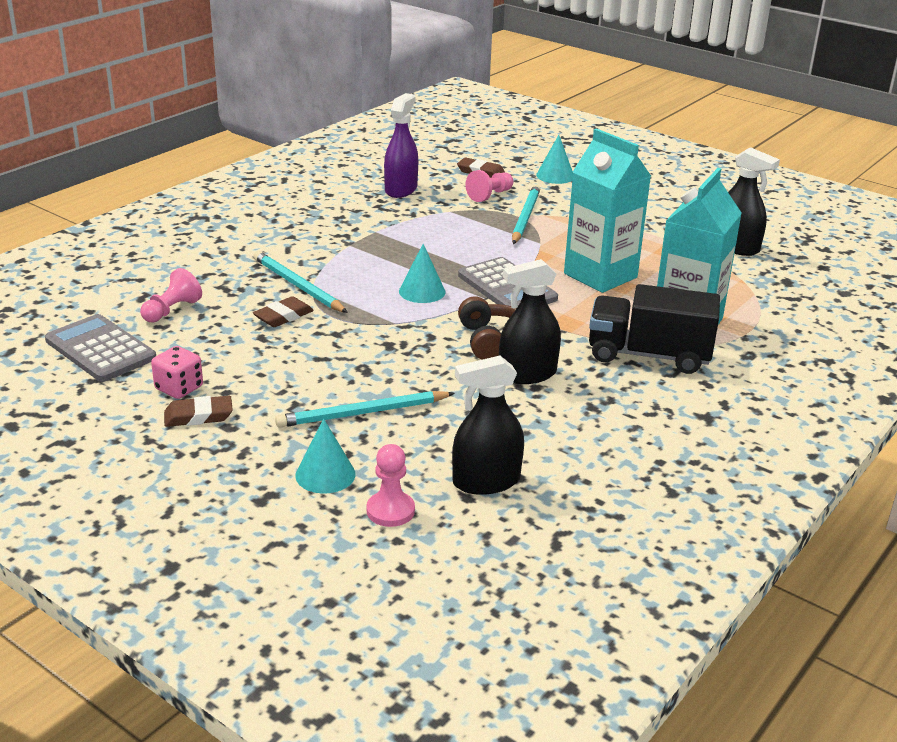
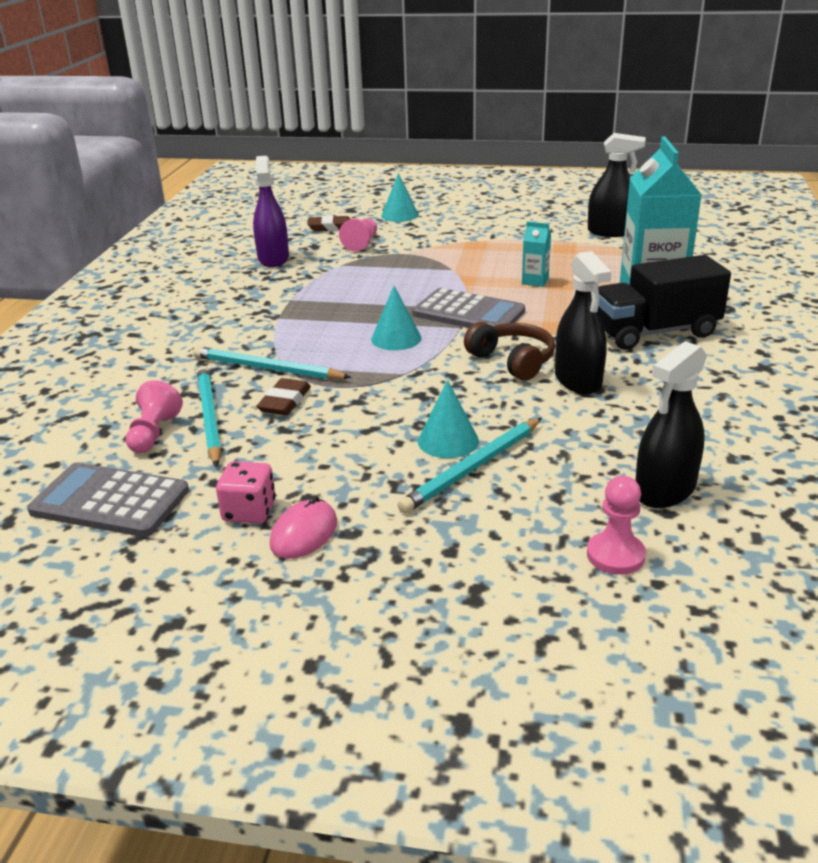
camera: 25 degrees left, 0 degrees up
(198, 416) = (304, 533): brown eraser -> pink mouse
(325, 474) = (508, 544): turquoise cone -> turquoise cone (448, 441)
(525, 217) = (414, 253): turquoise pencil -> turquoise pencil (209, 417)
(527, 374) = (578, 380): black spray bottle -> black spray bottle turned 60 degrees counterclockwise
(600, 275) = (535, 281): turquoise carton -> turquoise carton, size x0.42

